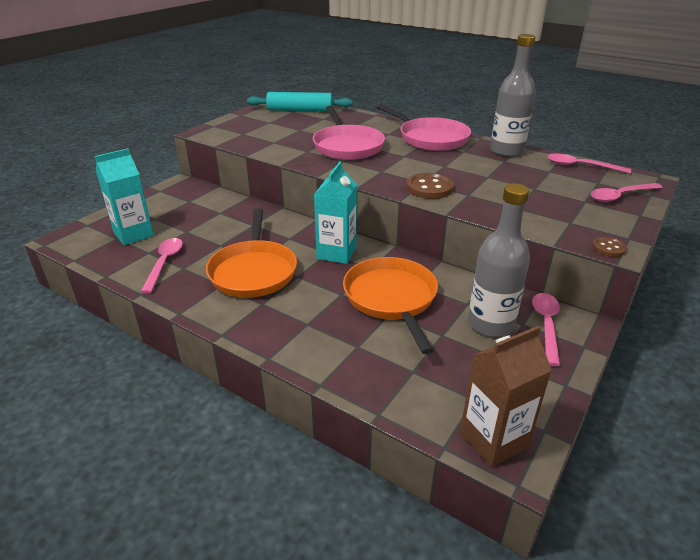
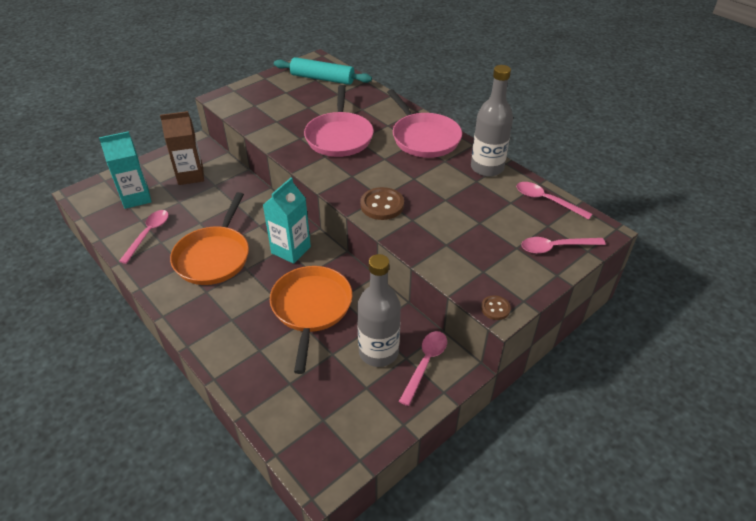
camera: 15 degrees right, 10 degrees up
(493, 440) = (315, 458): brown carton -> brown carton (190, 176)

